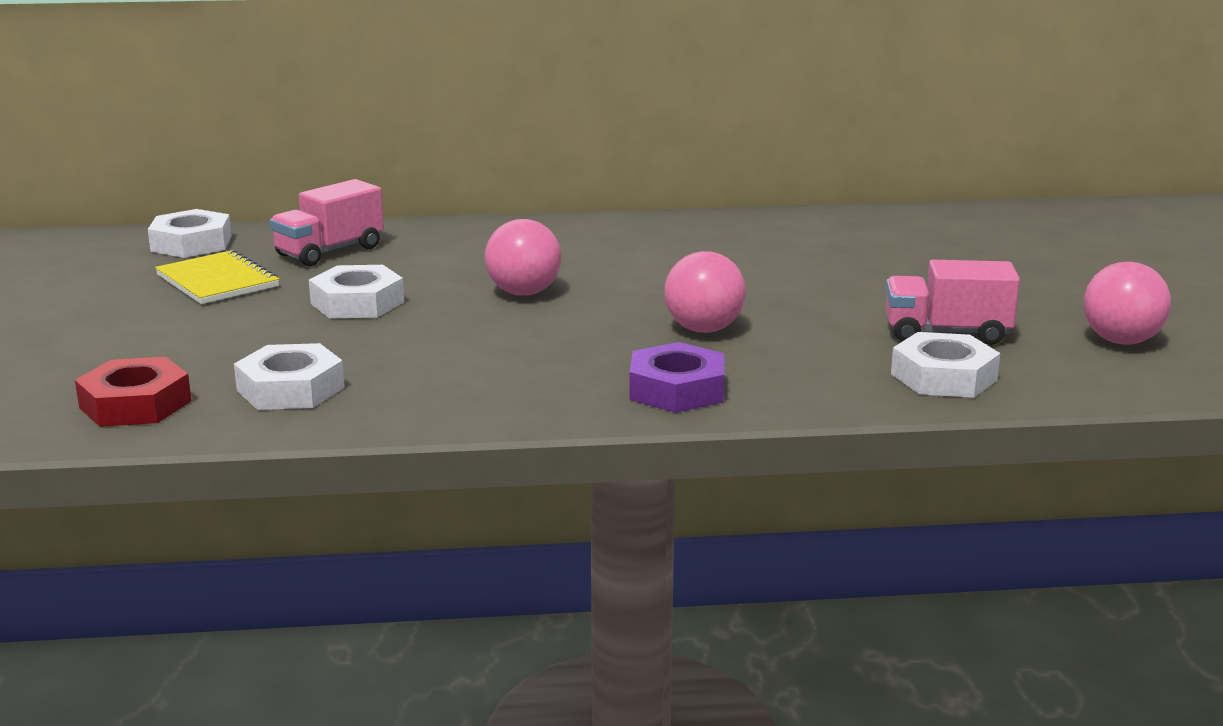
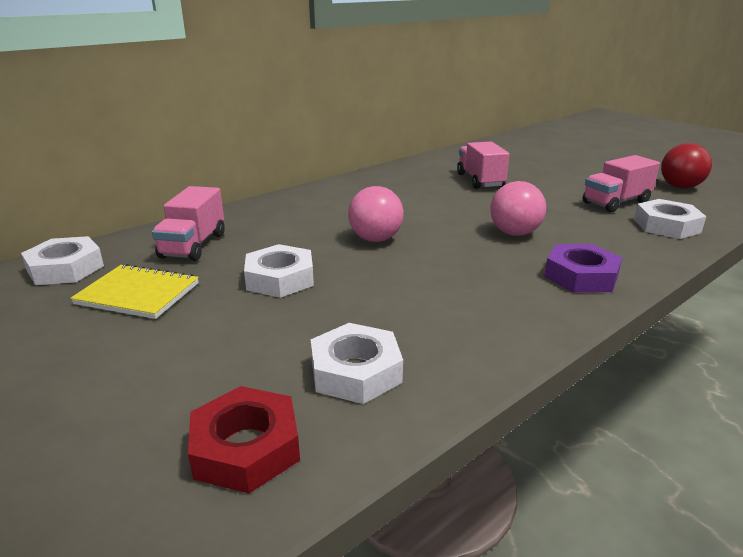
camera: 35 degrees left, 5 degrees up
(810, 260) = (480, 180): none -> pink truck
(1121, 341) = (680, 187): pink ball -> red ball

